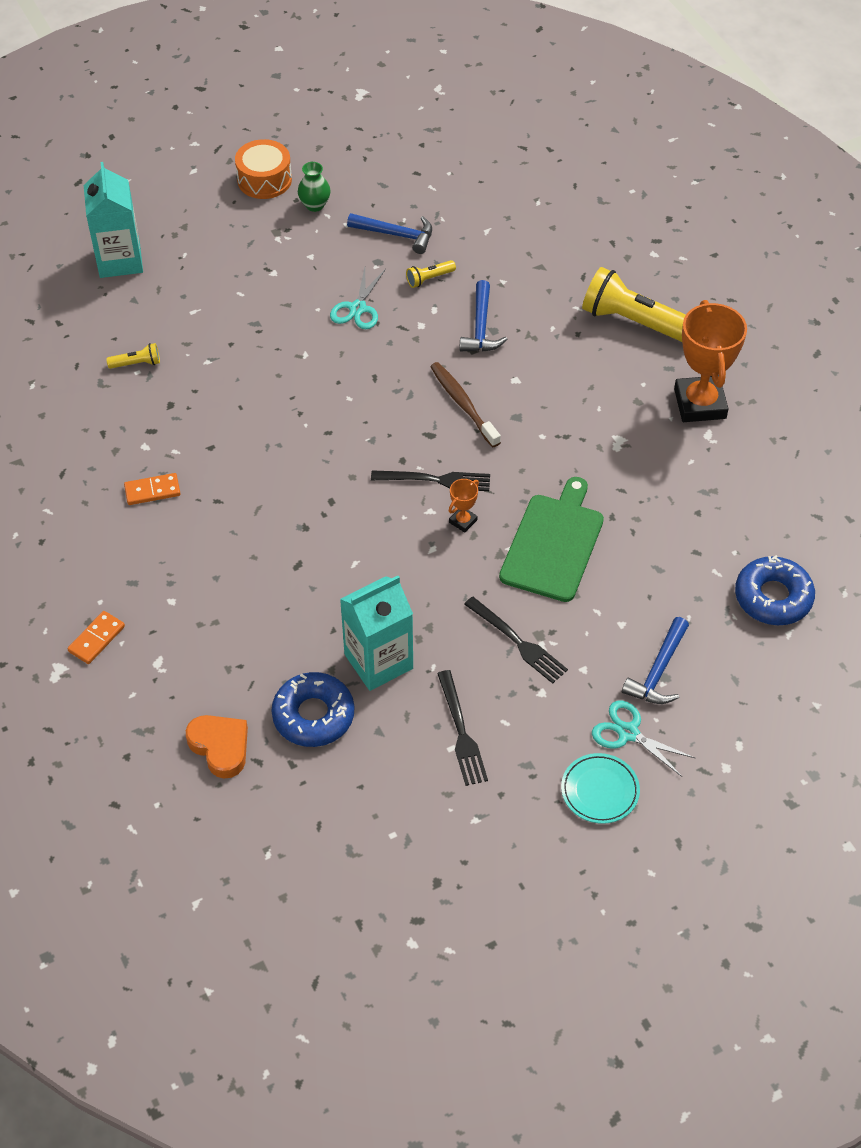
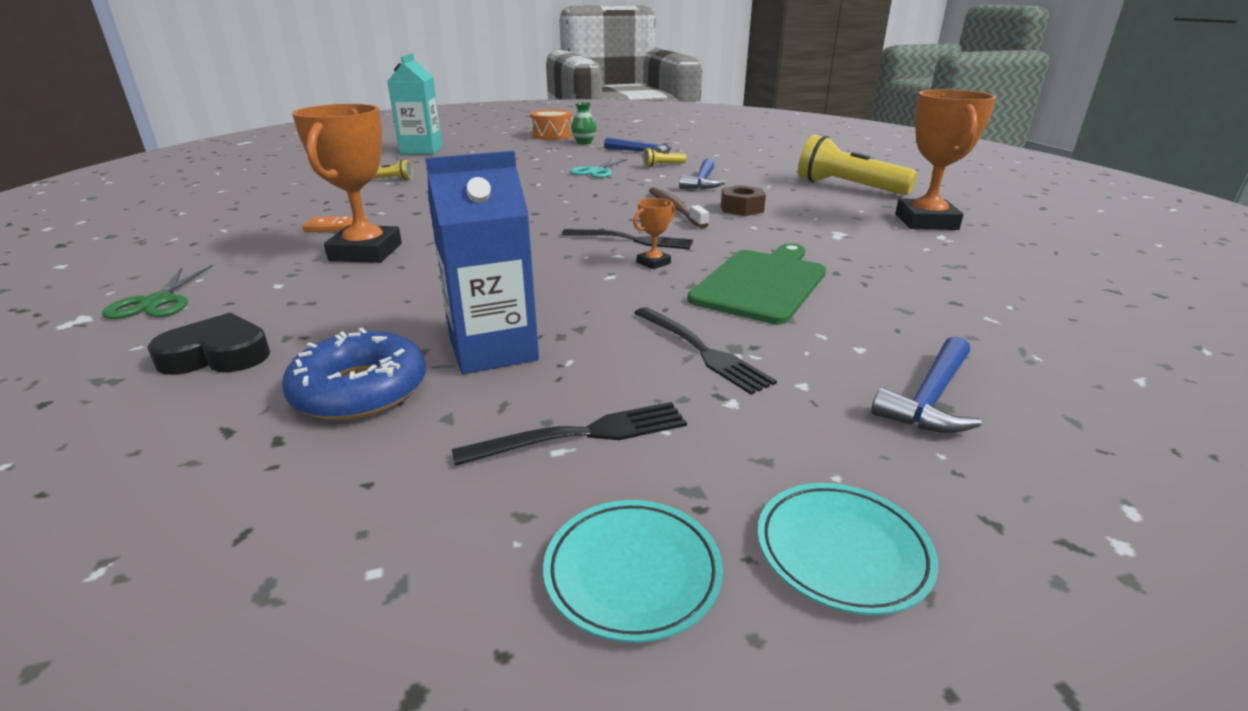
camera: 10 degrees right, 25 degrees down
(96, 639) = (157, 302): orange domino -> green scissors
(196, 695) = (217, 355): none -> black heart
(210, 536) = (366, 252): none -> orange trophy
(220, 747) = (188, 408): orange heart -> none
(378, 661) = (493, 349): turquoise carton -> blue carton
(461, 733) = (584, 434): black fork -> black fork turned 105 degrees counterclockwise
(507, 817) = (632, 573): none -> turquoise plate
(528, 395) = (742, 208): none -> brown nut
(628, 733) = (891, 467): turquoise scissors -> none
(773, 597) = (1090, 345): blue donut -> none

